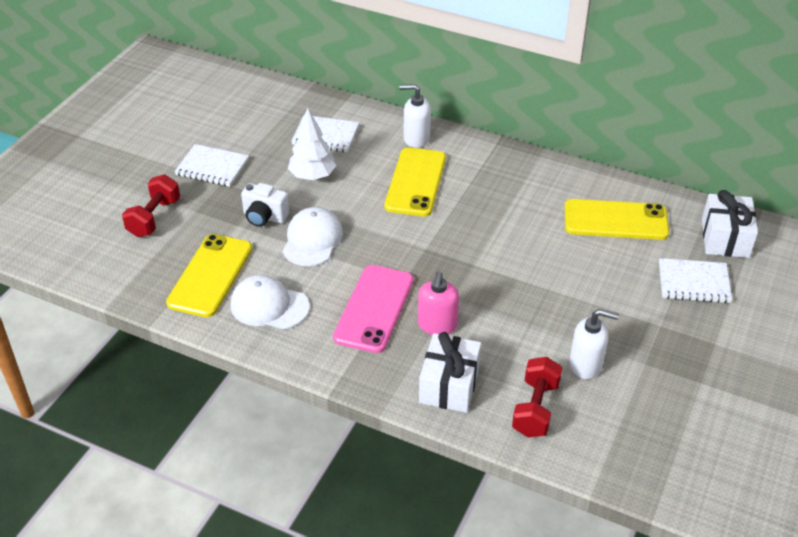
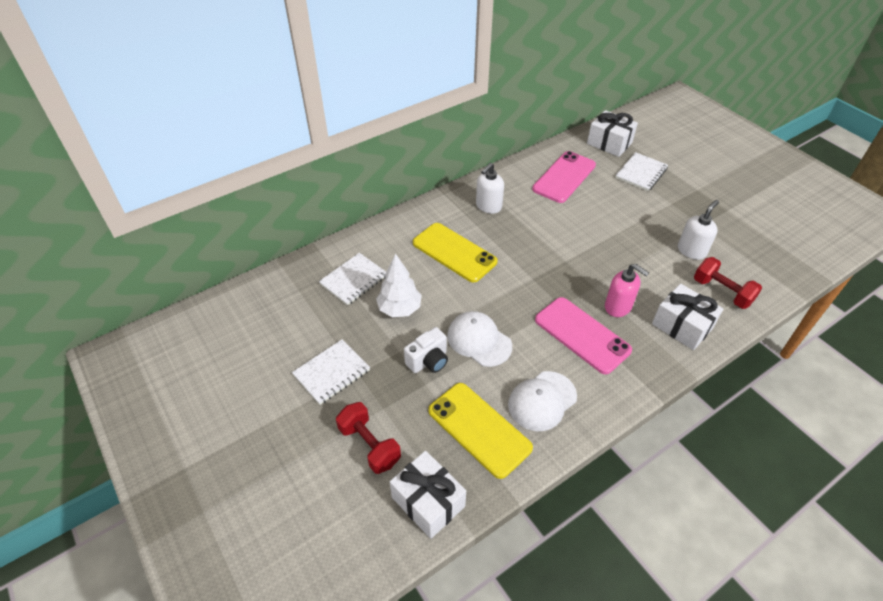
camera: 60 degrees left, 5 degrees up
(120, 271) = (428, 502): none -> white gift
(416, 138) = (403, 231): white soap dispenser -> white soap dispenser (488, 206)
(615, 220) = (564, 177): yellow phone -> pink phone

